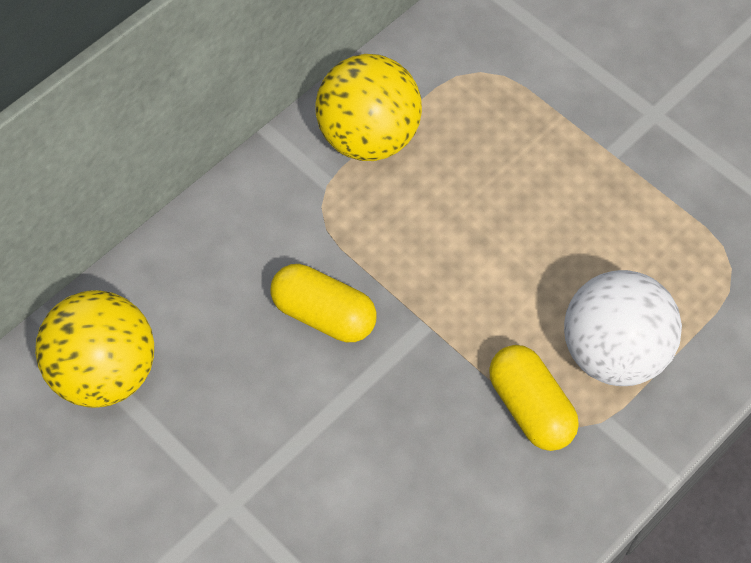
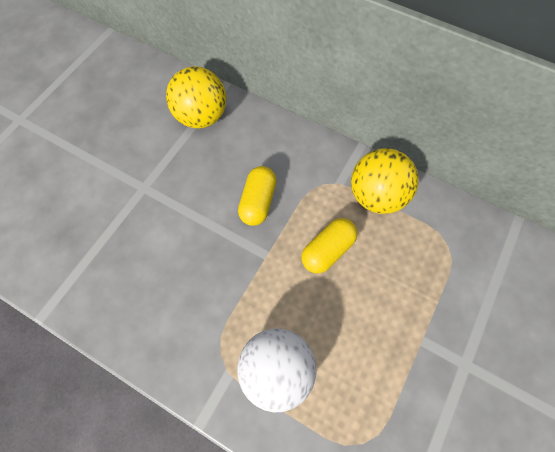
camera: 75 degrees right, 5 degrees up
(530, 407) = (227, 326): yellow capsule -> yellow capsule (327, 250)

